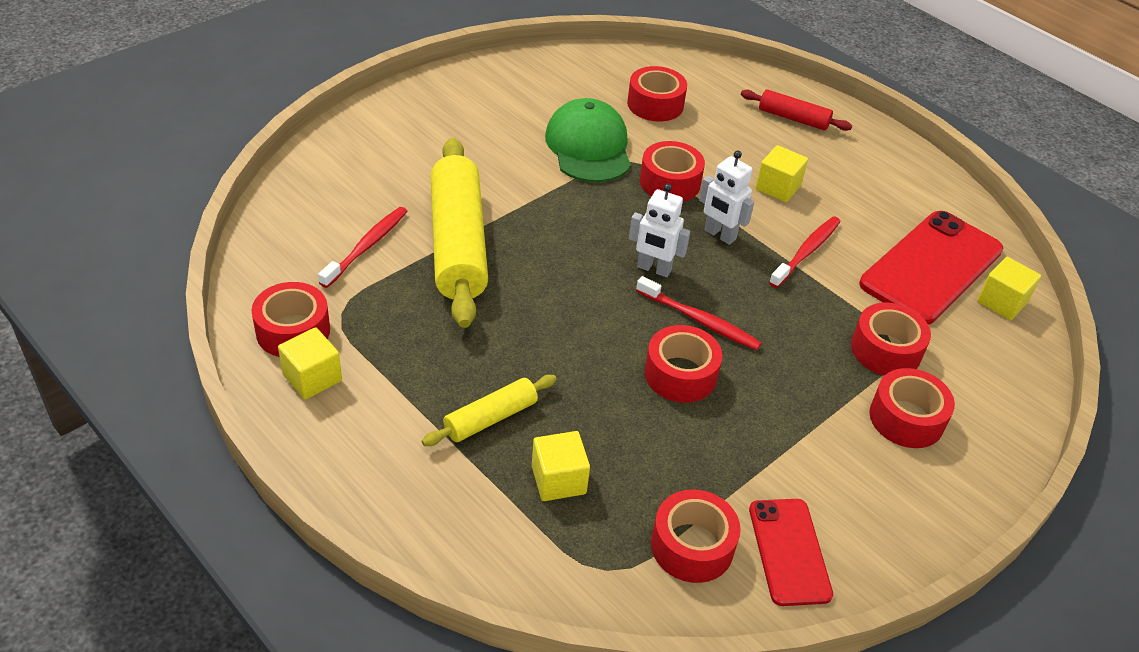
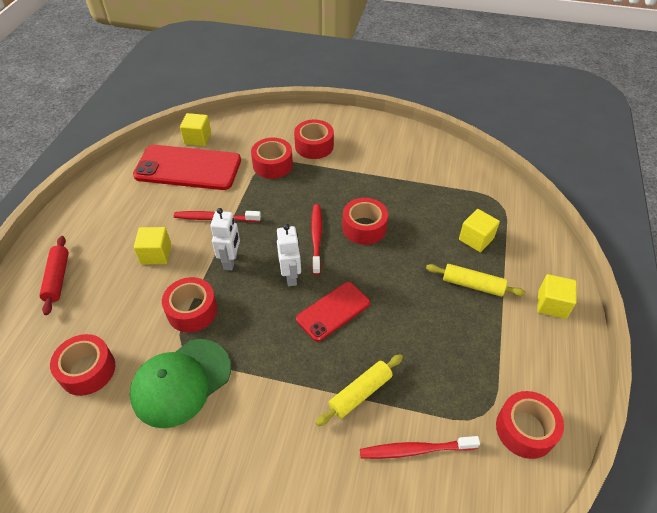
camera: 120 degrees left, 5 degrees up
(312, 378) = (541, 387): yellow cube -> yellow cube (552, 304)
(458, 244) = (360, 393): yellow rolling pin -> yellow rolling pin, size x0.50
(692, 546) = (457, 182): red tape -> none
(789, 551) = (426, 155): red phone -> red phone (333, 311)

